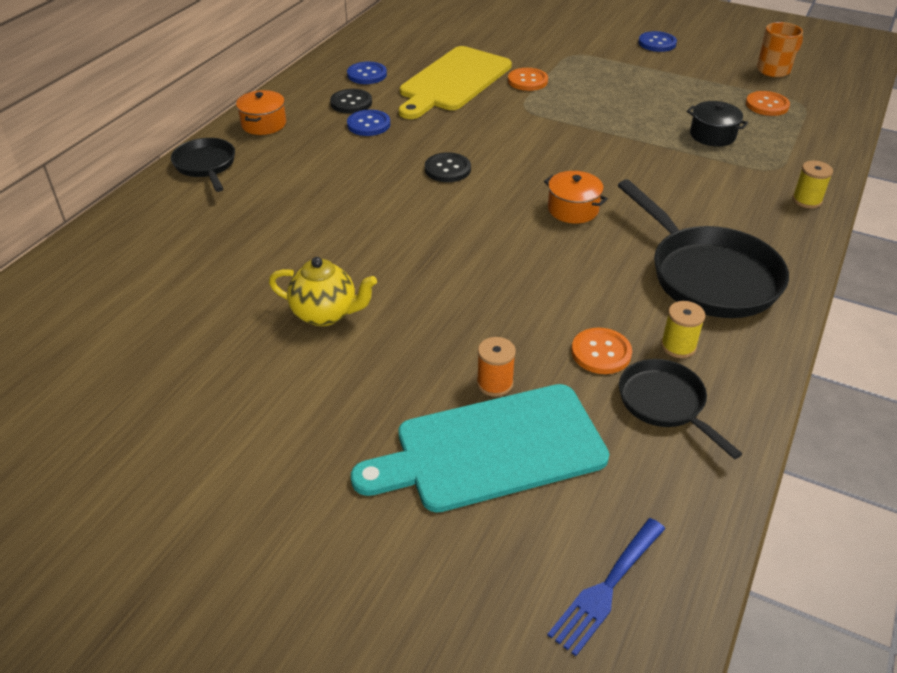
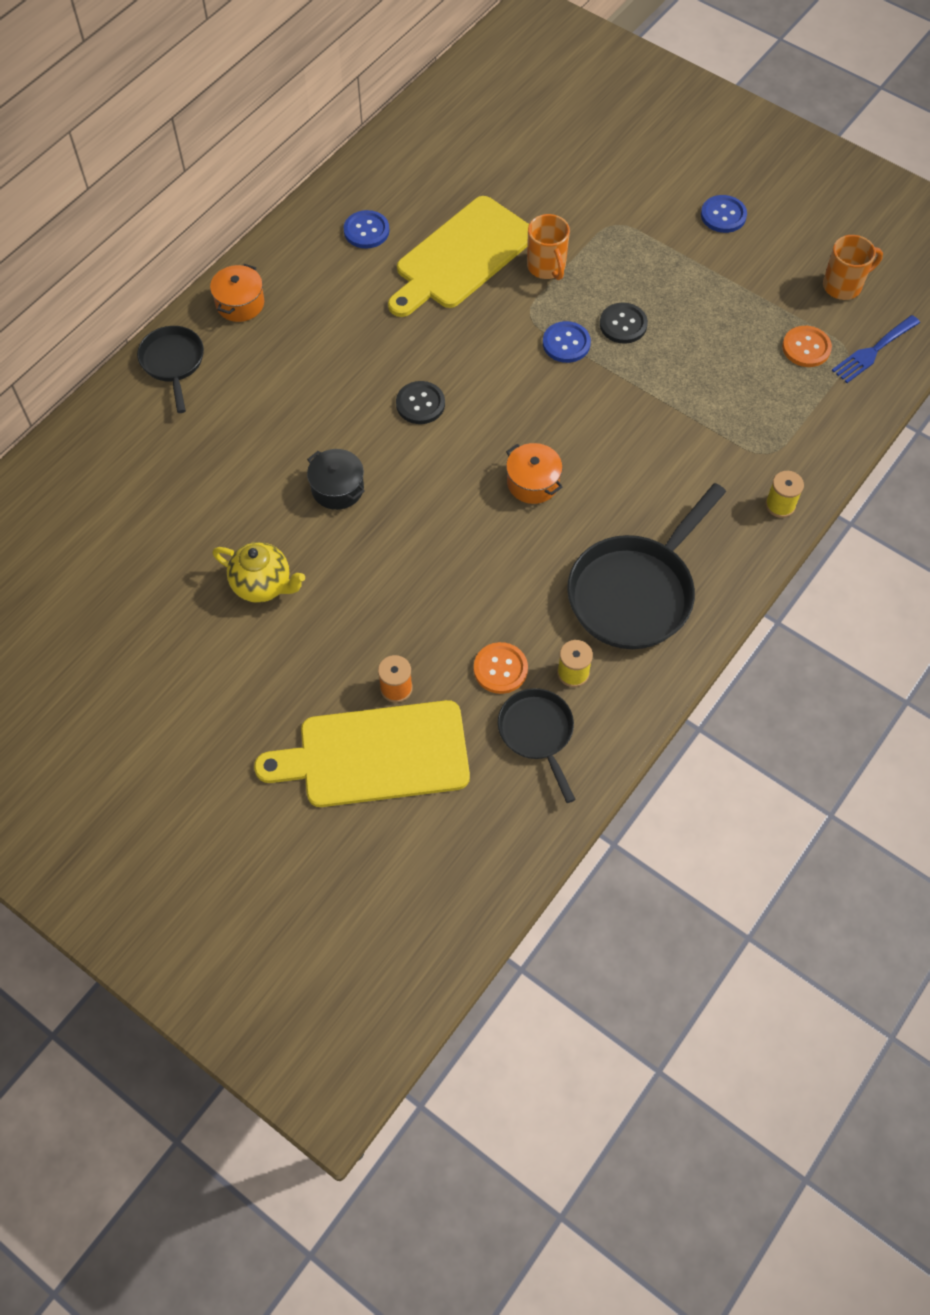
camera: 10 degrees right, 20 degrees up
(351, 103) = (340, 280): black button -> black button (623, 324)
(368, 124) = (352, 320): blue button -> blue button (566, 343)
(491, 449) = (375, 755): turquoise cutting board -> yellow cutting board
(527, 81) = (546, 267): orange button -> orange mug
(606, 589) = (429, 893): blue fork -> blue fork (873, 351)
(708, 275) = (635, 592): black pan -> black pan turned 60 degrees clockwise
(712, 135) = (722, 390): black pot -> black pot (337, 488)

